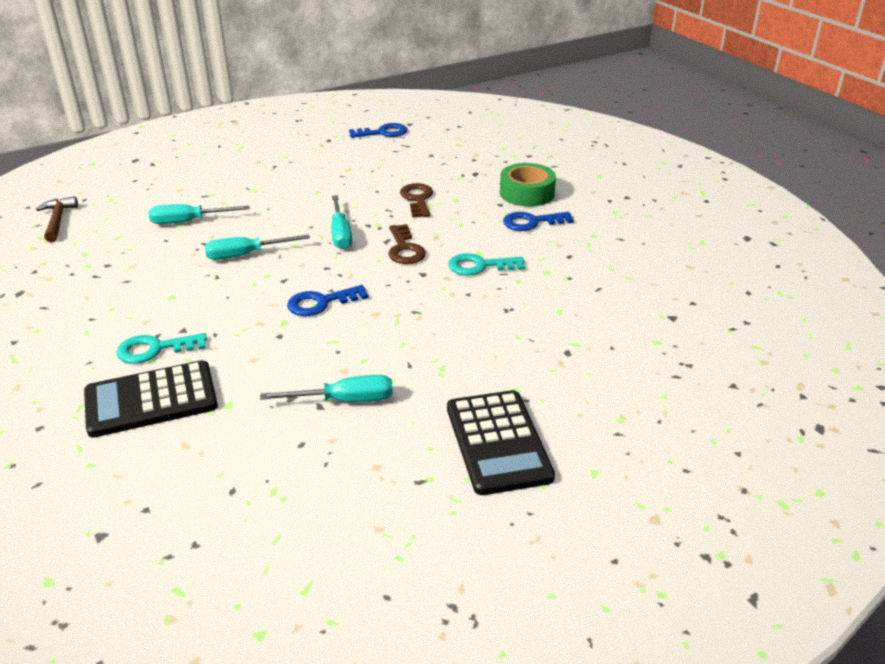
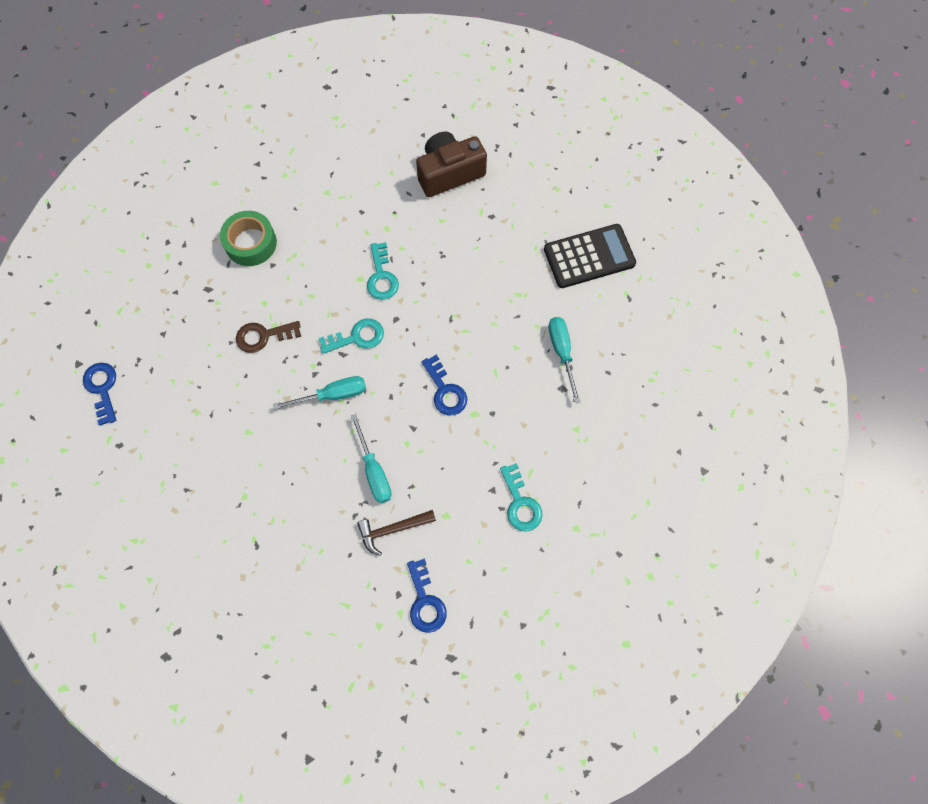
camera: 95 degrees left, 35 degrees up
(58, 220) = (315, 684): brown hammer -> brown hammer (392, 529)
(151, 400) = (579, 484): black calculator -> none
(188, 221) = (313, 544): turquoise screwdriver -> none
(404, 249) = (357, 337): brown key -> turquoise key
(532, 222) = (306, 238): blue key -> blue key (425, 601)
(633, 320) = (449, 173): none -> brown camera

